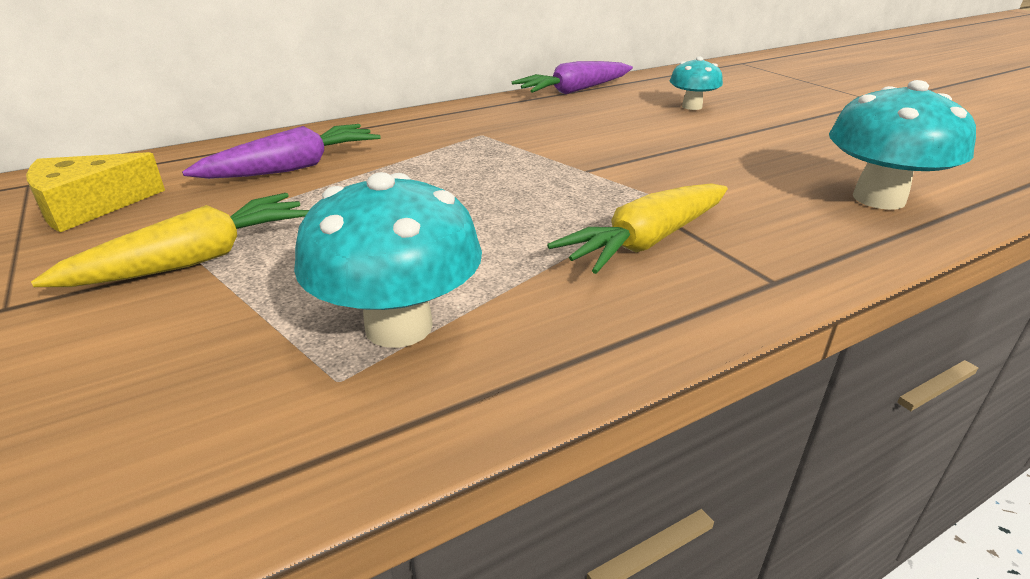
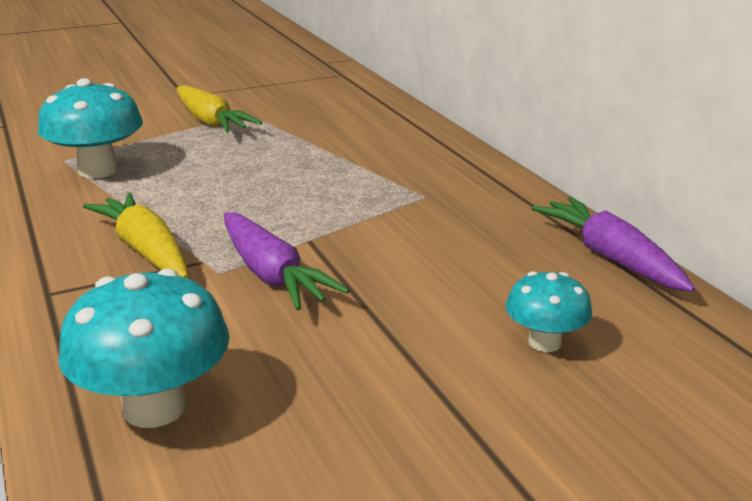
camera: 95 degrees right, 5 degrees down
(89, 206) = (299, 91): yellow cheese -> none
(293, 168) = (350, 131): purple carrot -> purple carrot (272, 275)

